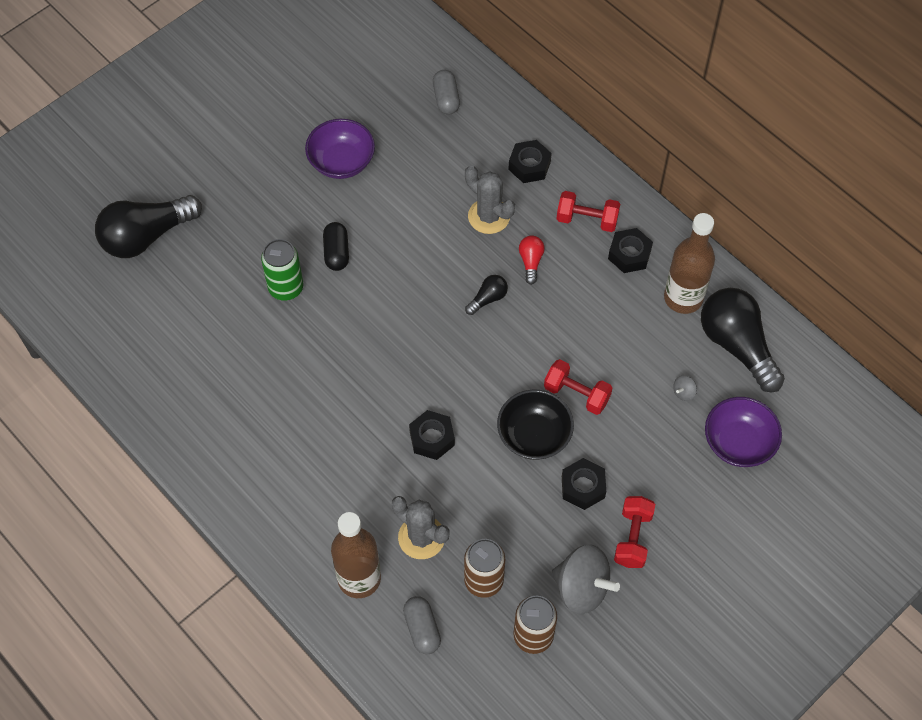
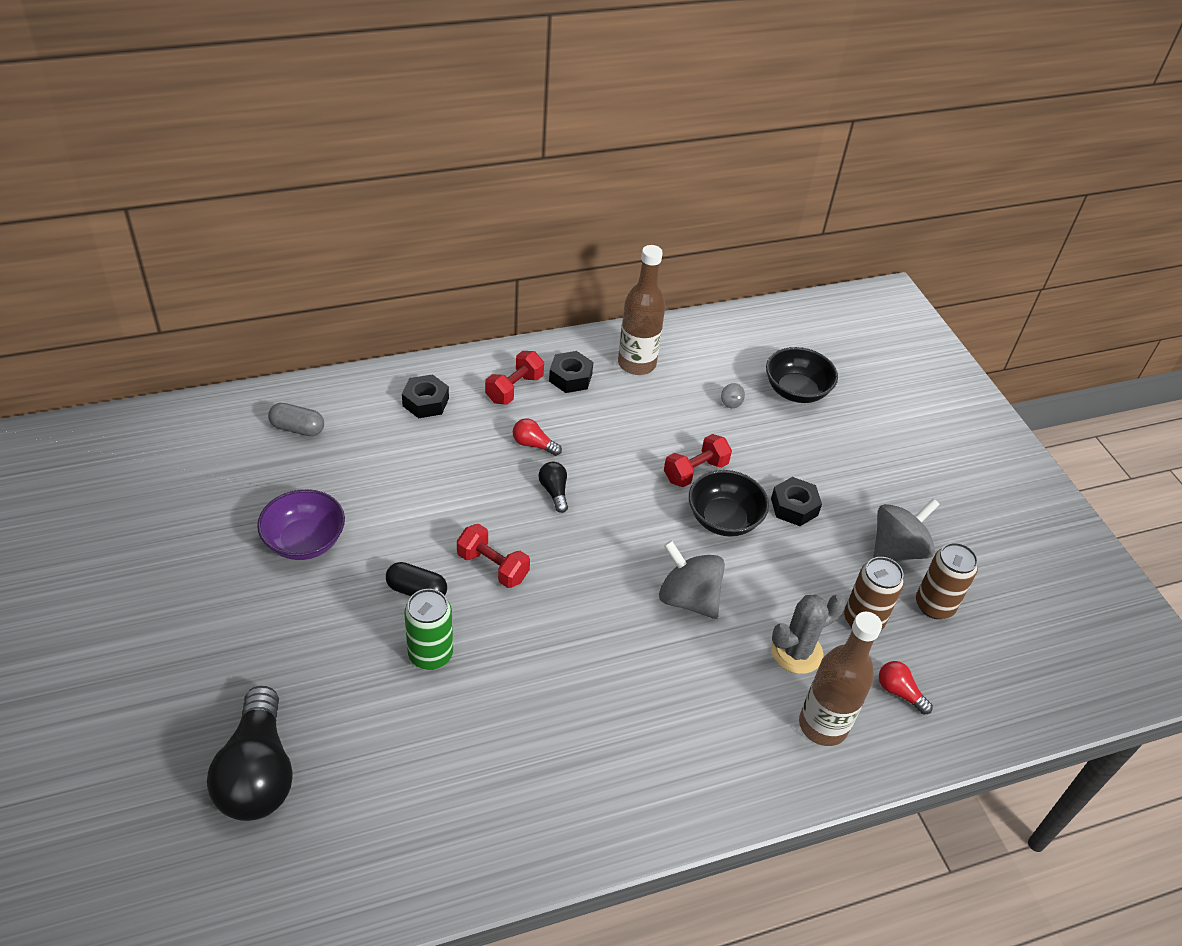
camera: 70 degrees left, 15 degrees down
(422, 629) = (899, 692): grey capsule -> red light bulb
(432, 438) = (688, 598): black nut -> grey spinning top
(489, 216) = (461, 453): grey cactus -> none
(632, 538) = (859, 494): red dumbbell -> red dumbbell (493, 566)
(737, 345) = (702, 353): black light bulb -> none
(738, 443) = (796, 391): purple bowl -> black bowl

